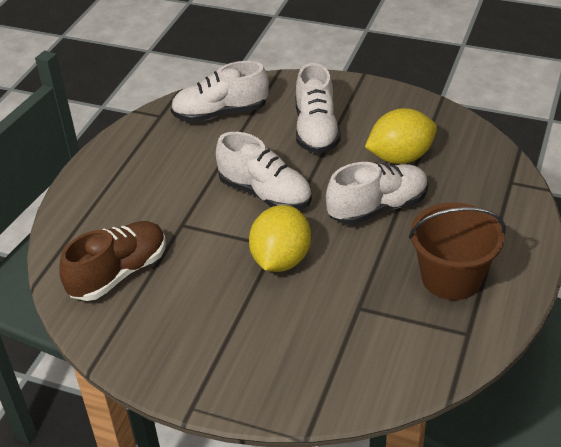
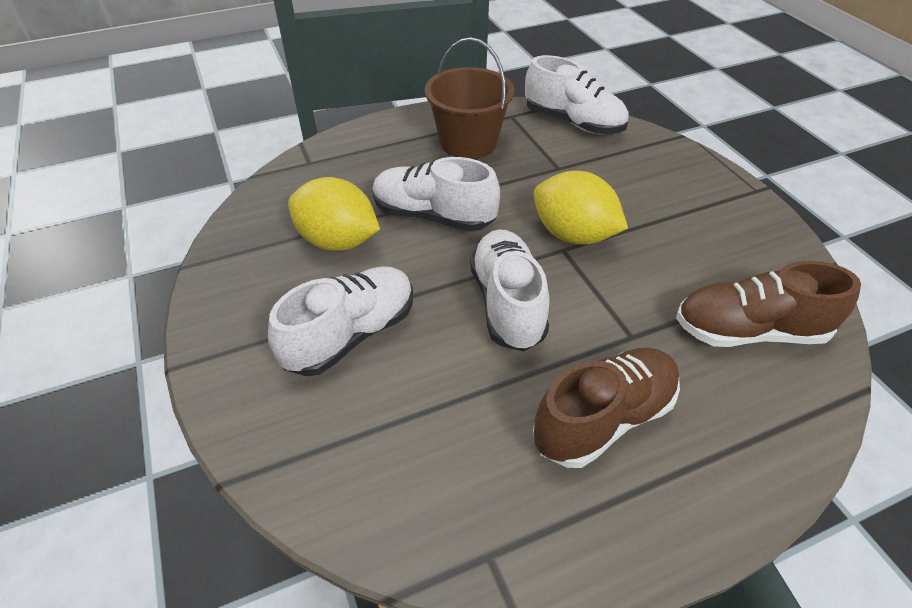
camera: 135 degrees left, 5 degrees up
(160, 180) = (603, 419): none -> brown shoe
(220, 113) = (407, 470): white shoe -> white shoe (573, 123)
(281, 260) = (573, 235): yellow lemon -> yellow lemon turned 60 degrees clockwise

